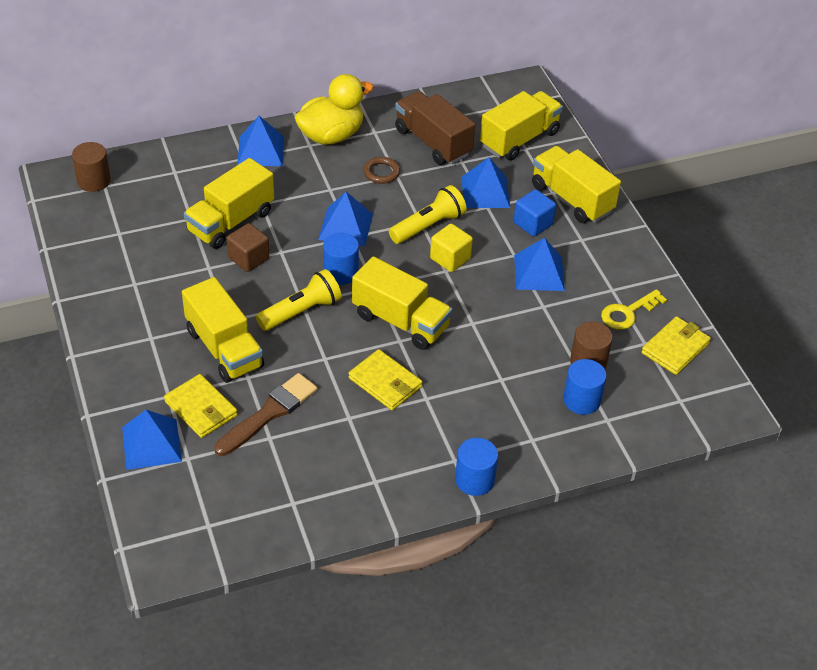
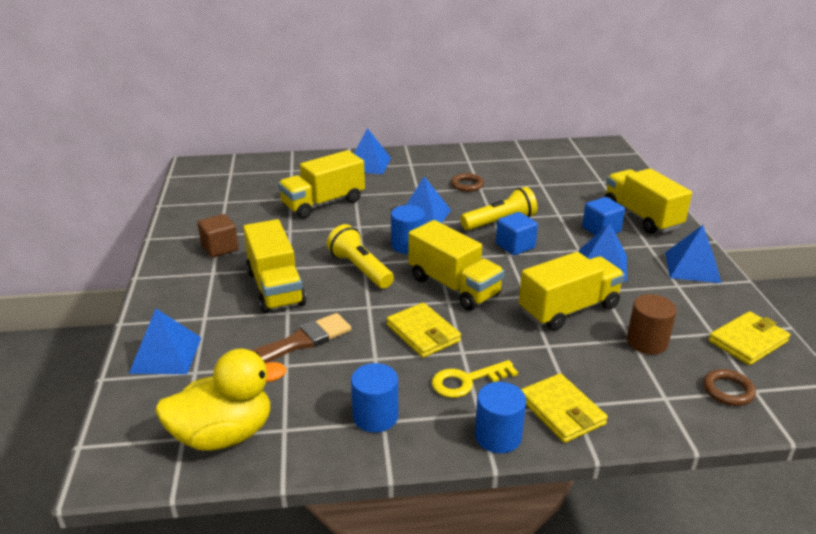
camera: 15 degrees right, 15 degrees down
(94, 181) = (224, 169): brown cylinder -> none
(201, 409) = (229, 332): yellow wallet -> yellow wallet (561, 411)
(249, 258) = (328, 228): brown cube -> brown cube (220, 248)
(301, 311) = (360, 269): yellow flashlight -> yellow flashlight turned 105 degrees counterclockwise
(331, 135) = (431, 160): yellow duck -> yellow duck (224, 435)
(433, 142) = (518, 171): brown truck -> none
(450, 258) = (515, 246): yellow cube -> blue cube
(485, 192) = (559, 205): blue pyramid -> blue pyramid (692, 267)
(519, 139) = (596, 175): yellow truck -> yellow truck (568, 309)
(581, 400) = (636, 375): blue cylinder -> blue cylinder (375, 416)
(628, 313) = (694, 305): yellow key -> yellow key (466, 381)
(658, 404) = (728, 390): none -> brown ring

